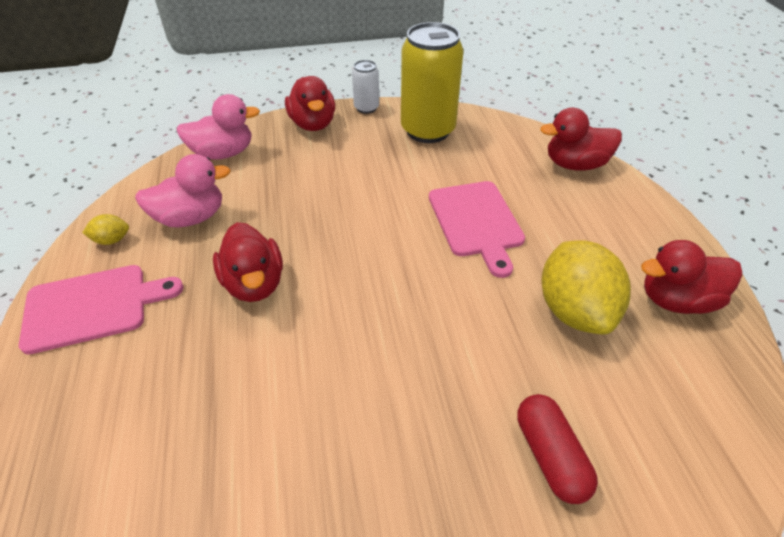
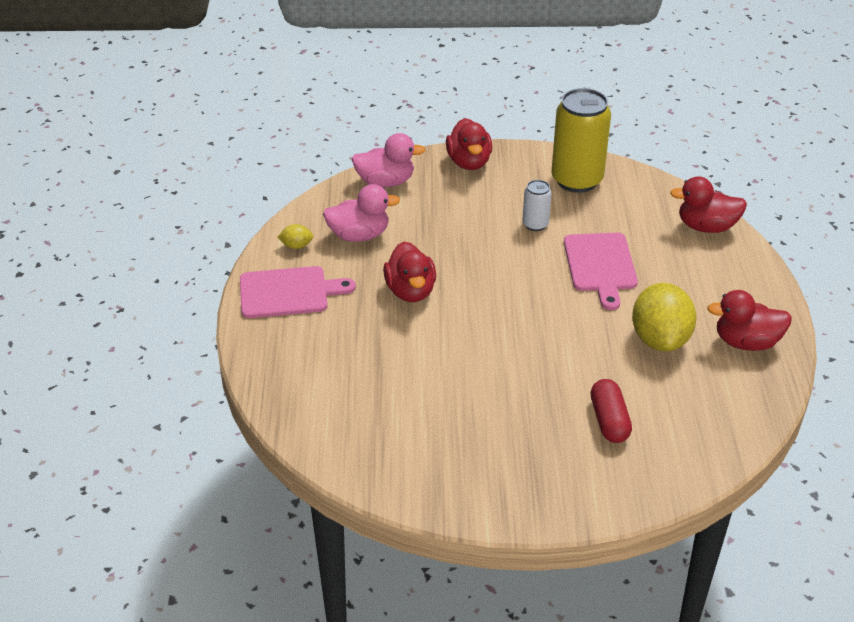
camera: 10 degrees right, 5 degrees down
(366, 108) = (522, 151): white can -> white can (535, 224)

